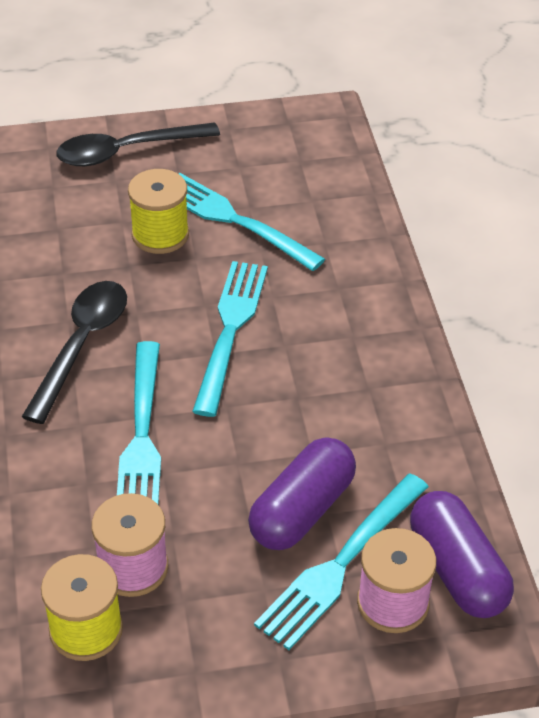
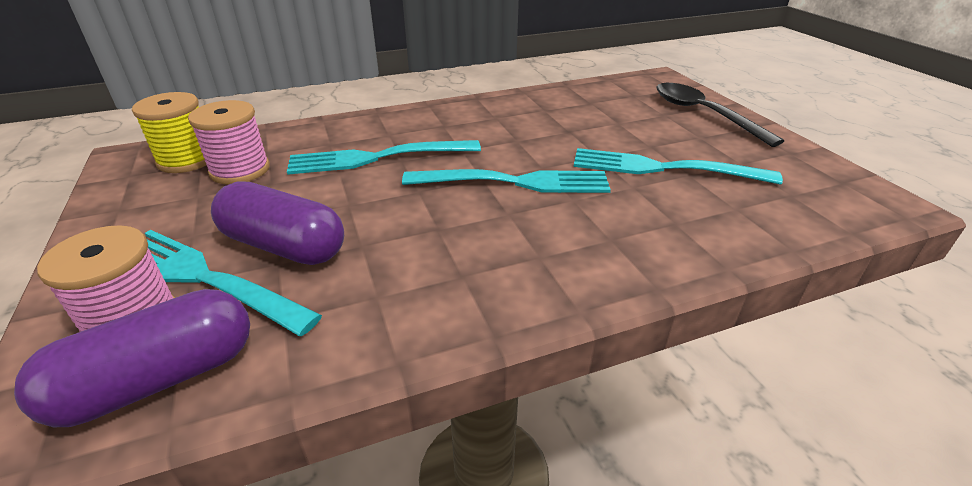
camera: 80 degrees right, 10 degrees down
(81, 345) = (471, 124): black spoon -> none
(160, 235) = (615, 138): yellow spool -> none
(234, 220) = (663, 168): turquoise fork -> turquoise fork turned 105 degrees counterclockwise

